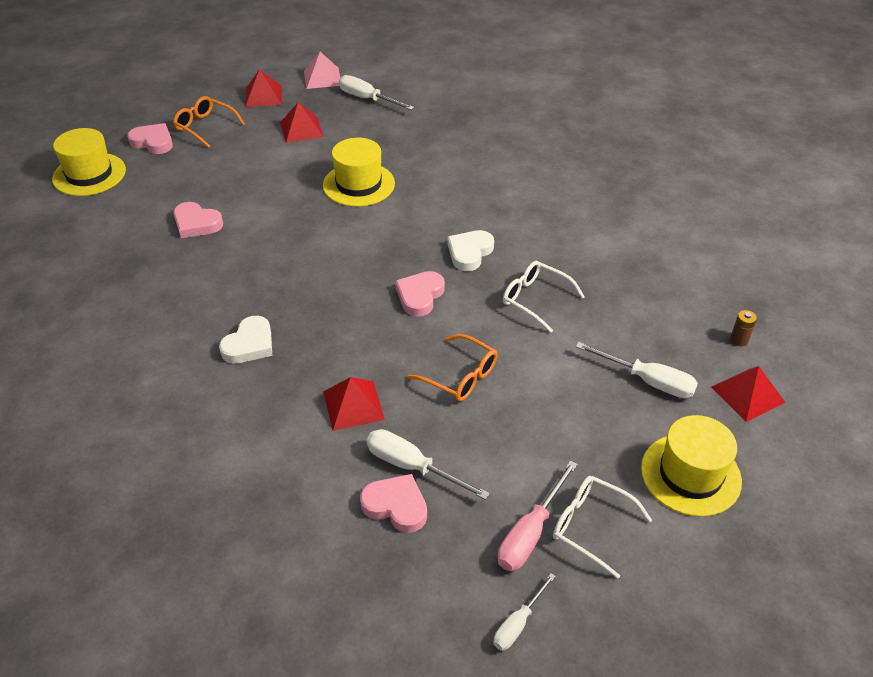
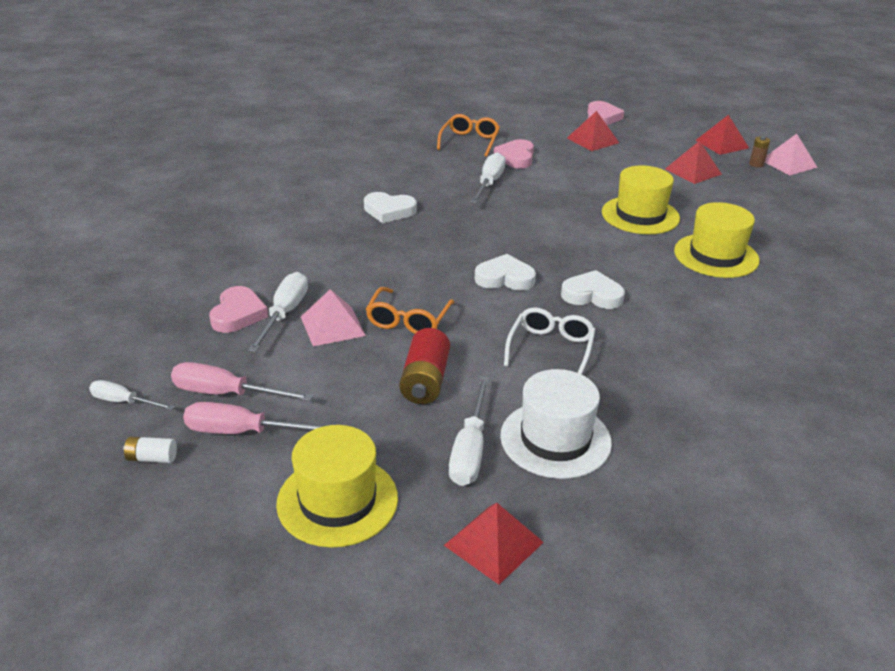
camera: 70 degrees right, 10 degrees down
(89, 174) = (537, 106): yellow hat -> yellow hat (716, 256)
(205, 127) = (646, 131): orange glasses -> orange glasses (469, 141)
(353, 405) = (343, 271): red pyramid -> red pyramid (592, 140)
(367, 99) = (784, 192): white screwdriver -> white screwdriver (489, 183)
(420, 296) = (504, 278): pink heart -> white heart
(448, 432) = (332, 326): none -> pink pyramid
(554, 386) = (425, 381): none -> red battery
(591, 526) = (243, 432): white glasses -> pink screwdriver
(611, 603) = (152, 458): none -> white battery
(646, 330) = (555, 439): none -> white hat
(739, 340) = (593, 527): brown battery -> brown battery (756, 164)

